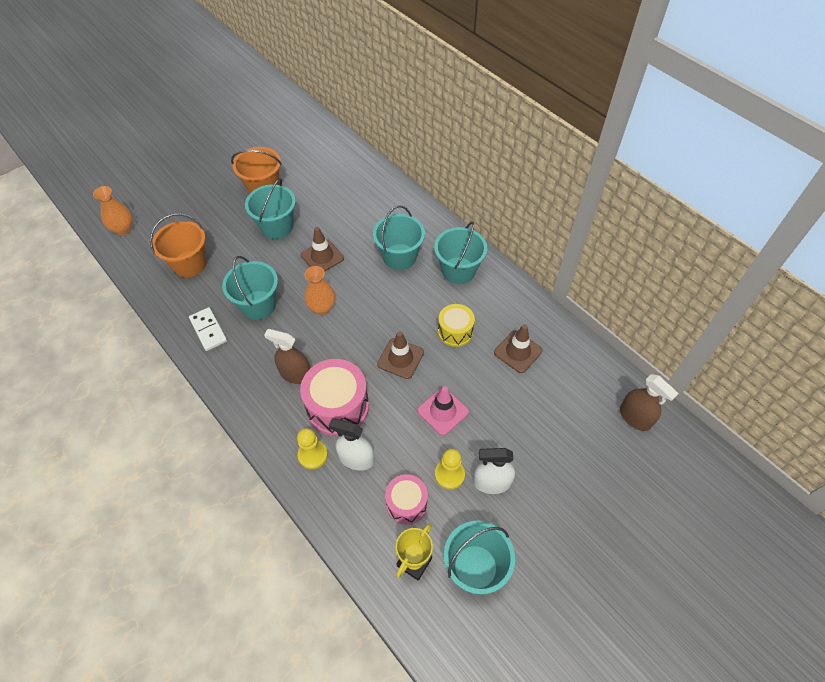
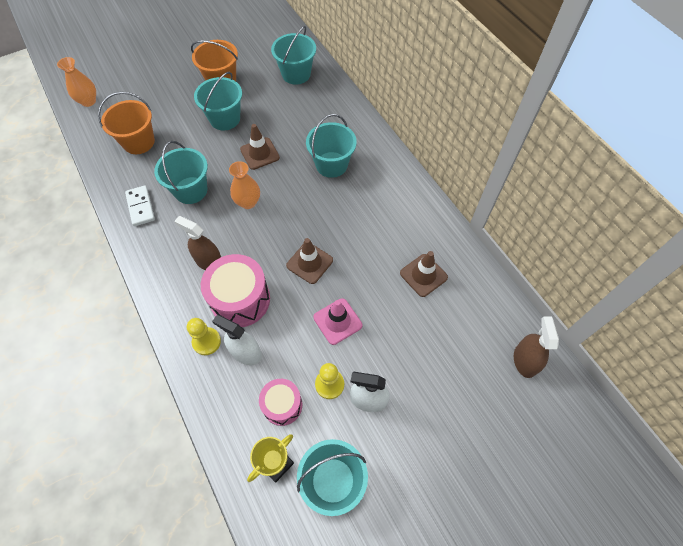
camera: 10 degrees right, 5 degrees up
(455, 332) = (367, 245): yellow drum -> none
(458, 270) = (384, 186): turquoise bucket -> turquoise bucket (296, 74)
(635, 417) = (524, 361): brown spray bottle -> brown spray bottle turned 150 degrees counterclockwise

